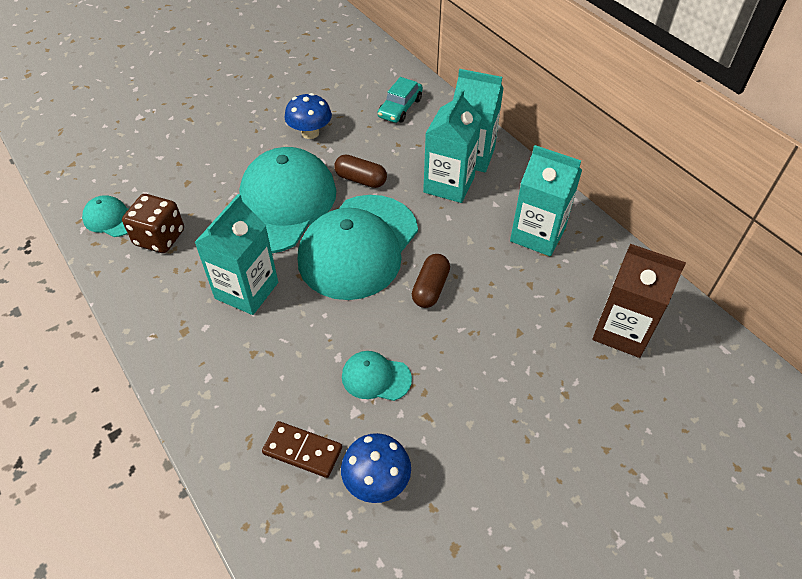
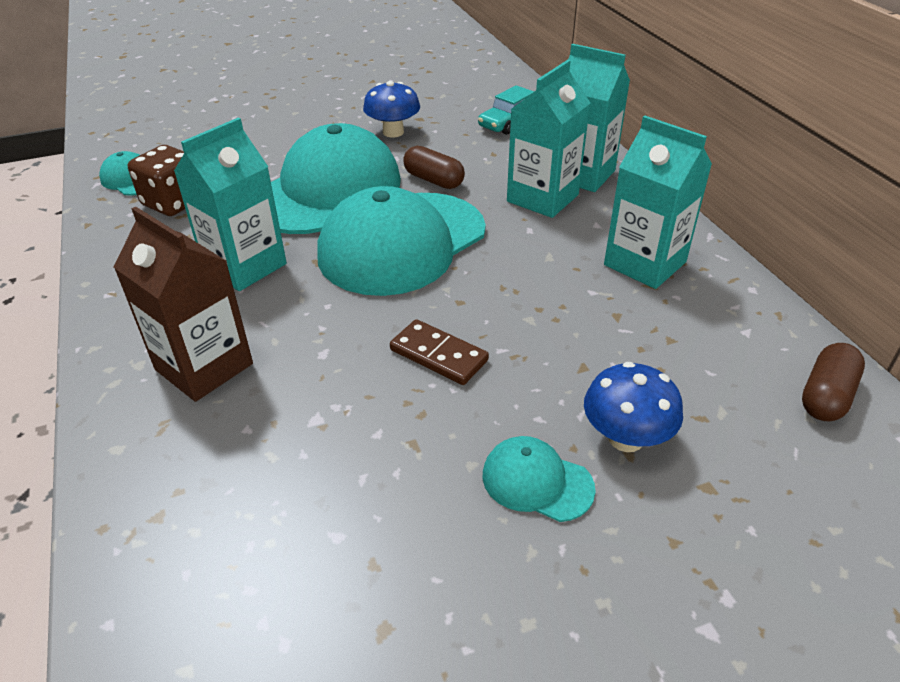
camera: 15 degrees right, 10 degrees down
(302, 450) = (225, 451): brown domino -> brown domino (439, 355)
(376, 377) = (362, 385): turquoise cap -> turquoise cap (537, 481)
(376, 481) = (307, 510): blue mushroom -> blue mushroom (625, 438)
(430, 288) = (477, 299): brown capsule -> brown capsule (826, 395)
(622, 331) = (739, 391): brown carton -> brown carton (204, 367)

